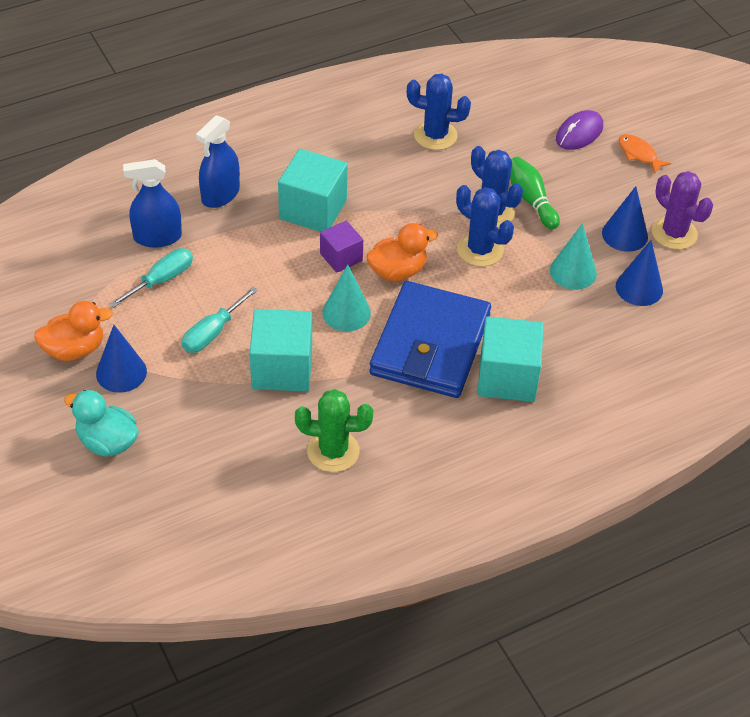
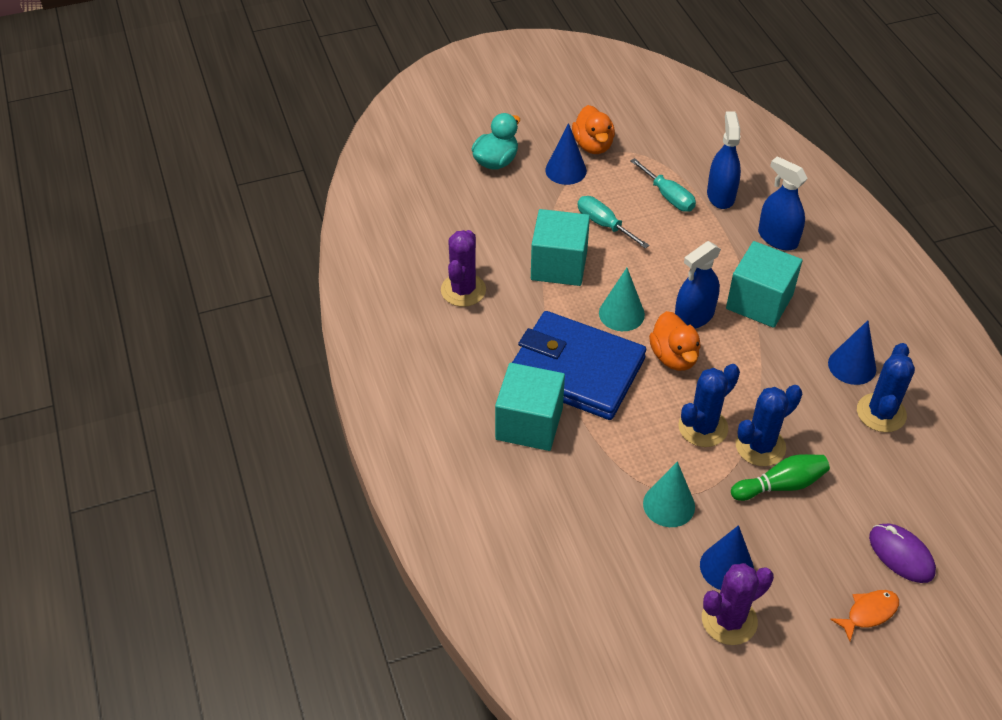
camera: 100 degrees right, 0 degrees up
(333, 451) = (463, 290): green cactus -> purple cactus
(341, 257) = (694, 317): purple cube -> blue spray bottle
(639, 288) = (642, 563): blue cone -> blue cone (852, 366)

